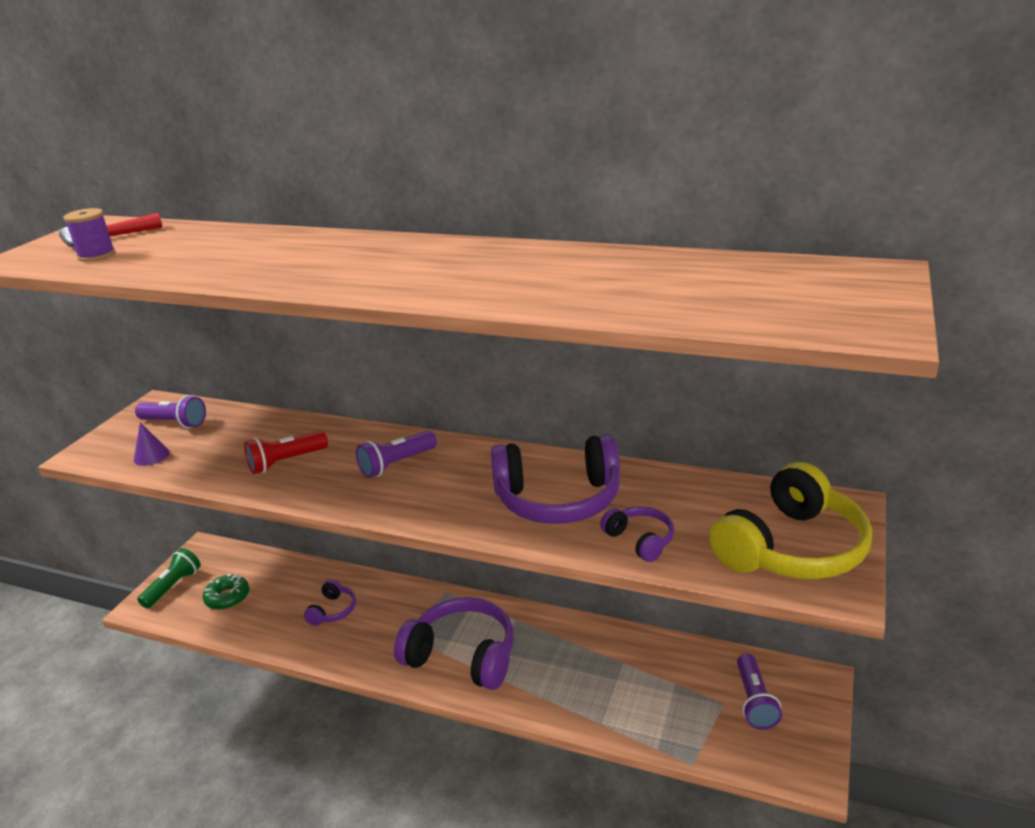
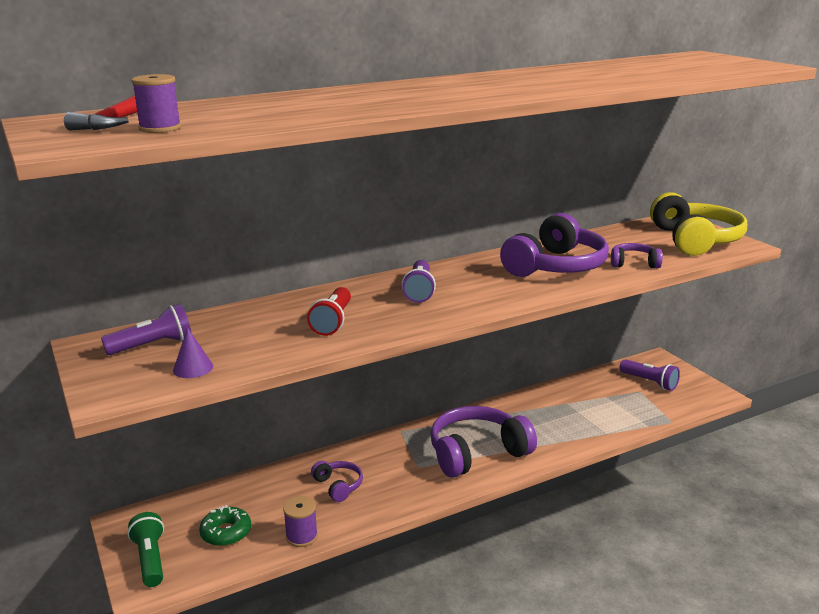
camera: 50 degrees left, 5 degrees down
(253, 635) = (302, 536): none -> purple spool

